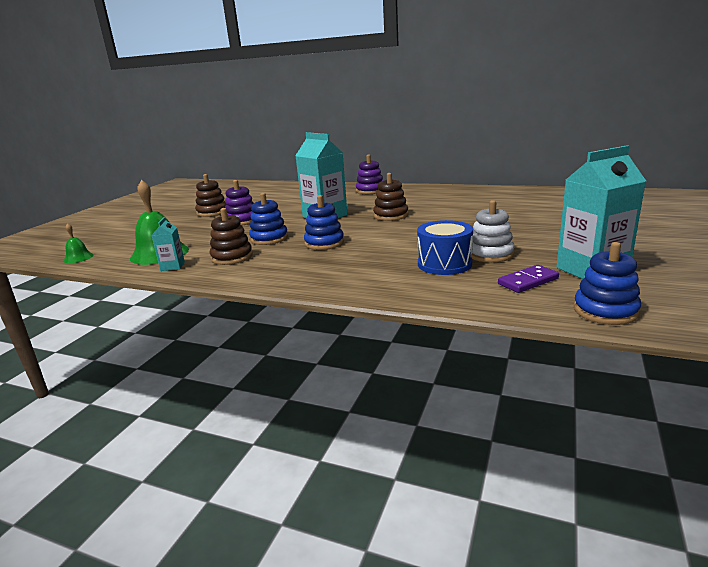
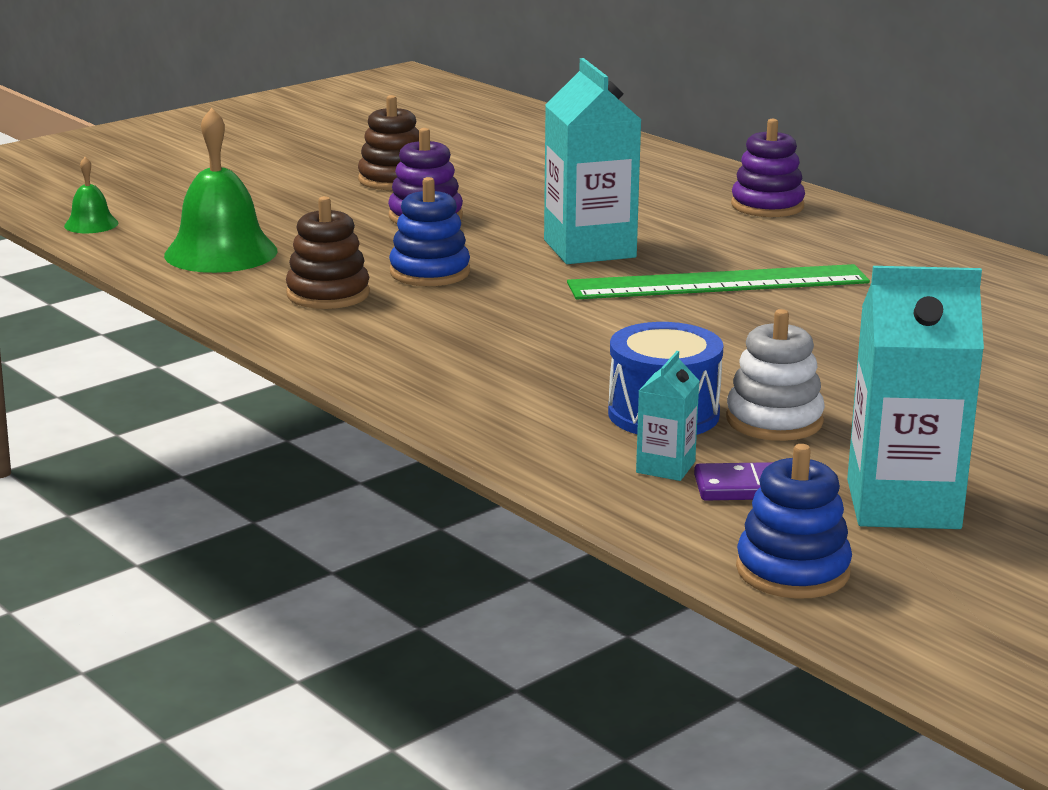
camera: 25 degrees right, 0 degrees up
(172, 266) = (219, 285): turquoise carton -> turquoise carton (665, 467)
(324, 243) = (513, 310): blue stacking toy -> none
(390, 215) = (718, 283): brown stacking toy -> green ruler

